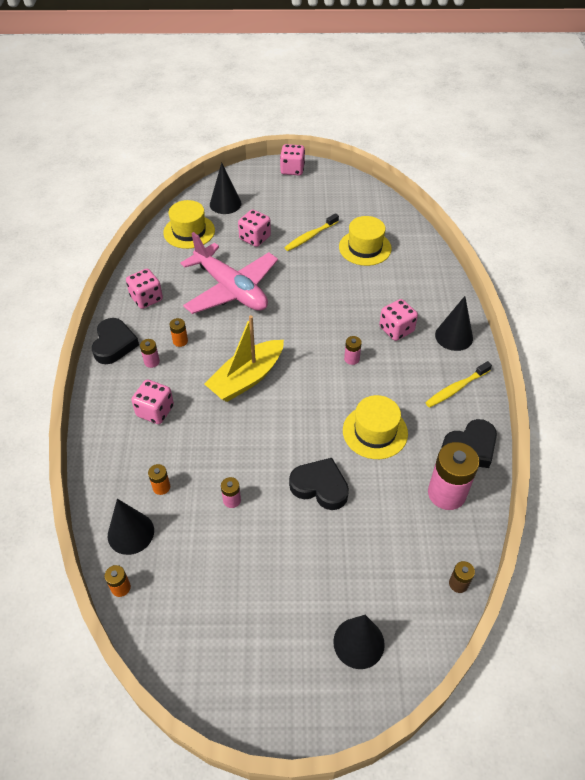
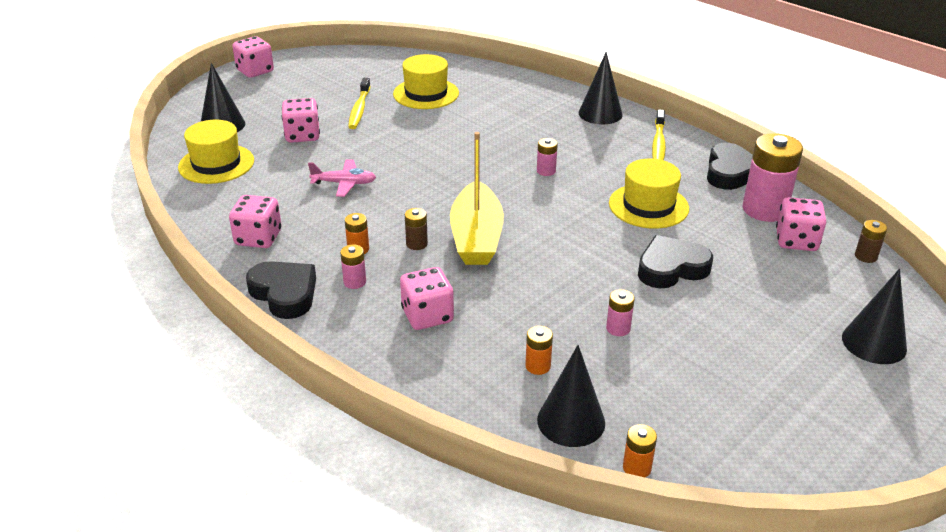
camera: 45 degrees left, 15 degrees down
(211, 359) = (416, 244): none -> brown battery
(231, 289) = (344, 183): pink plane -> pink plane, size x0.44
(396, 329) = (548, 133): pink dice -> pink dice (796, 241)

